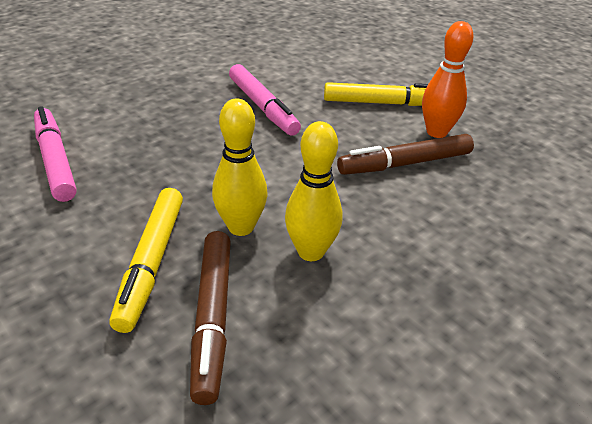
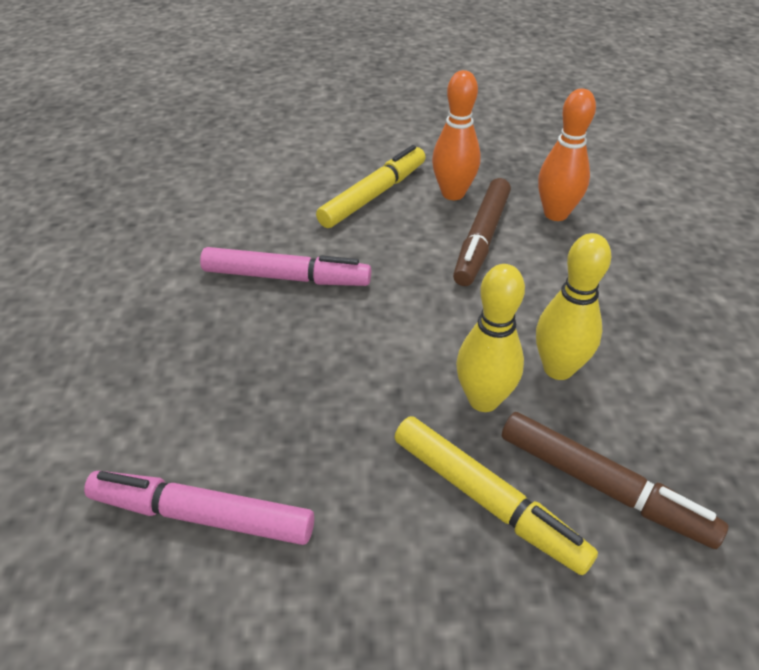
camera: 50 degrees left, 5 degrees up
(488, 187) = (555, 214): none -> orange bowling pin

